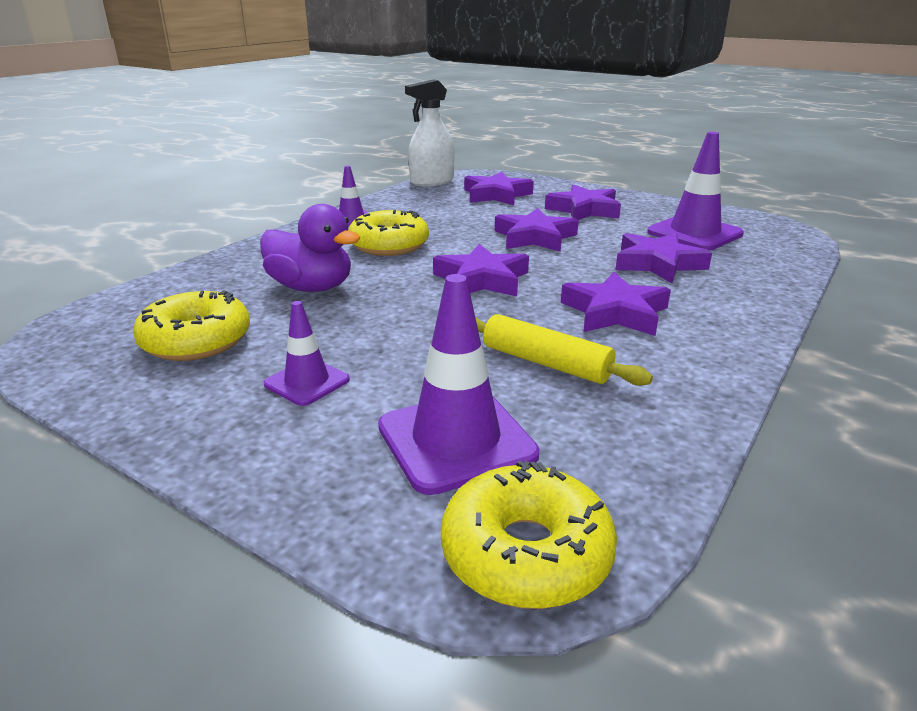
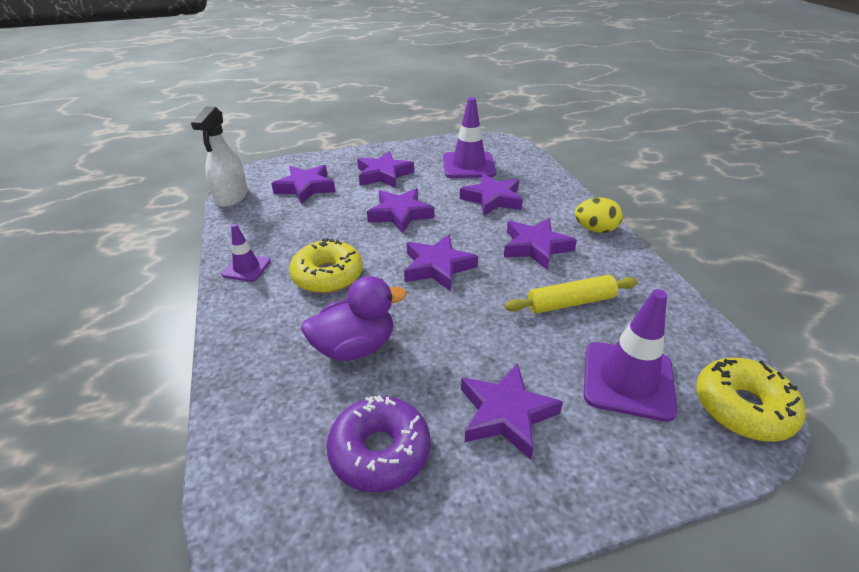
camera: 50 degrees left, 10 degrees up
(196, 341) = (380, 451): yellow donut -> purple donut
(307, 382) = (506, 414): purple traffic cone -> purple star
(731, 335) = (595, 229): none -> yellow egg

